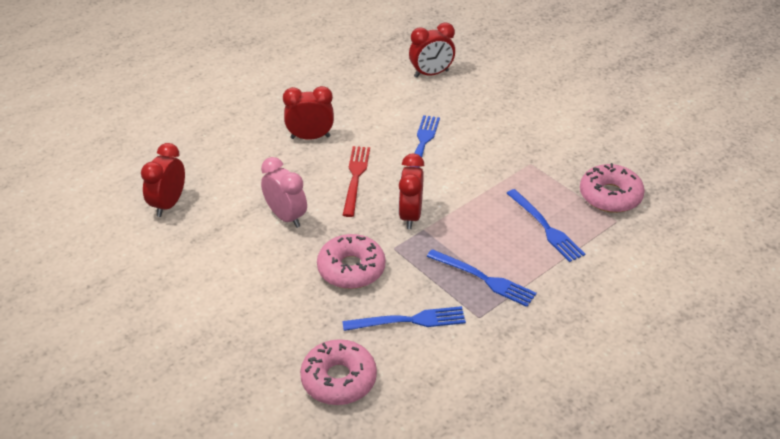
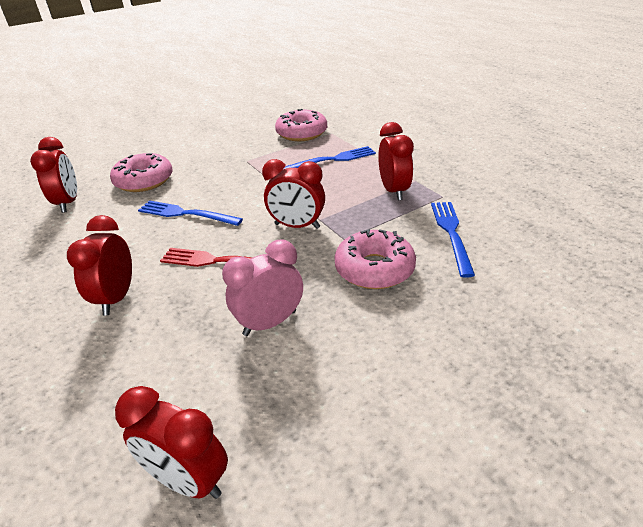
camera: 80 degrees left, 5 degrees down
(339, 379) = (546, 282): pink donut -> pink donut (144, 181)
(484, 279) = (394, 191): blue fork -> red clock

